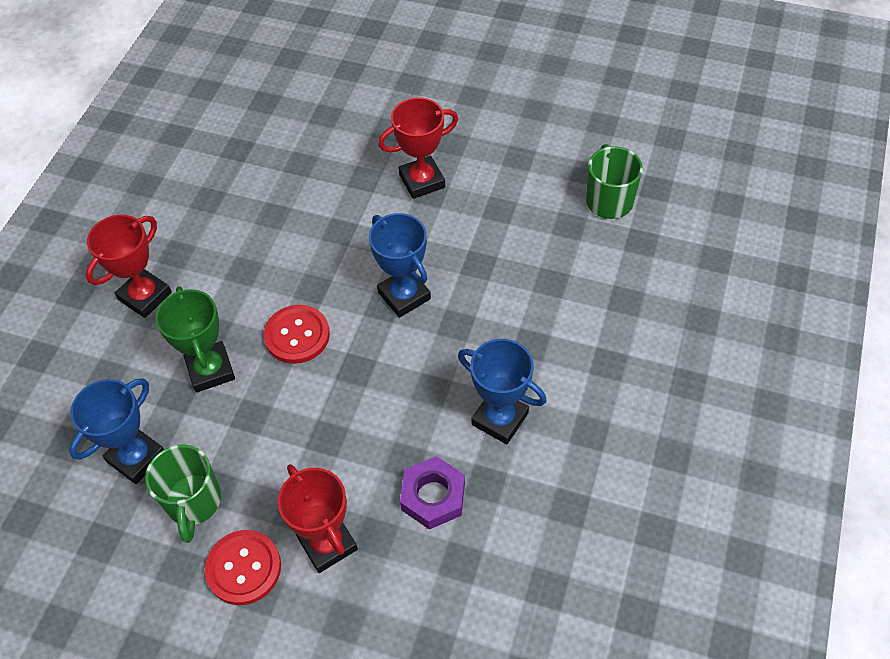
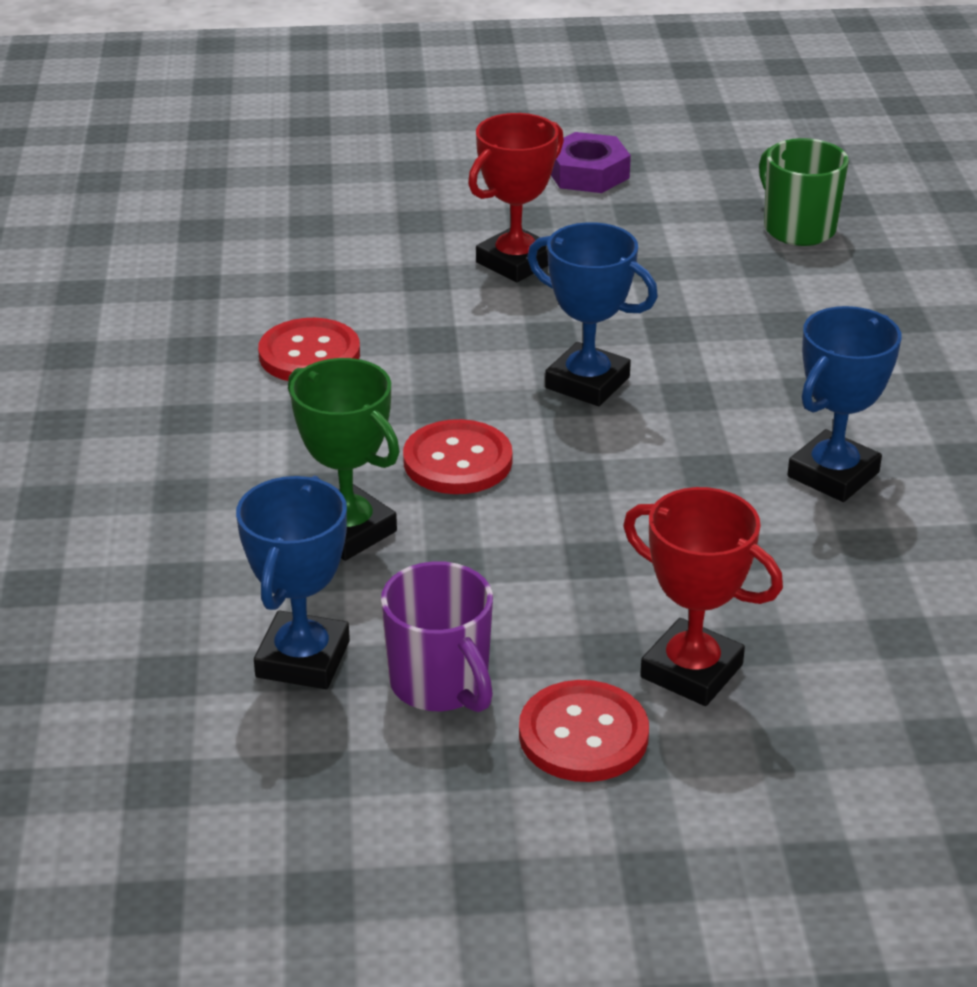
camera: 25 degrees left, 20 degrees down
(145, 296) = (170, 475): red trophy -> none
(193, 503) = (441, 684): green mug -> purple mug
(266, 224) = (309, 354): none -> red button
(433, 496) = (806, 578): purple nut -> purple nut (587, 173)
(500, 419) = (833, 474): blue trophy -> blue trophy turned 60 degrees counterclockwise

